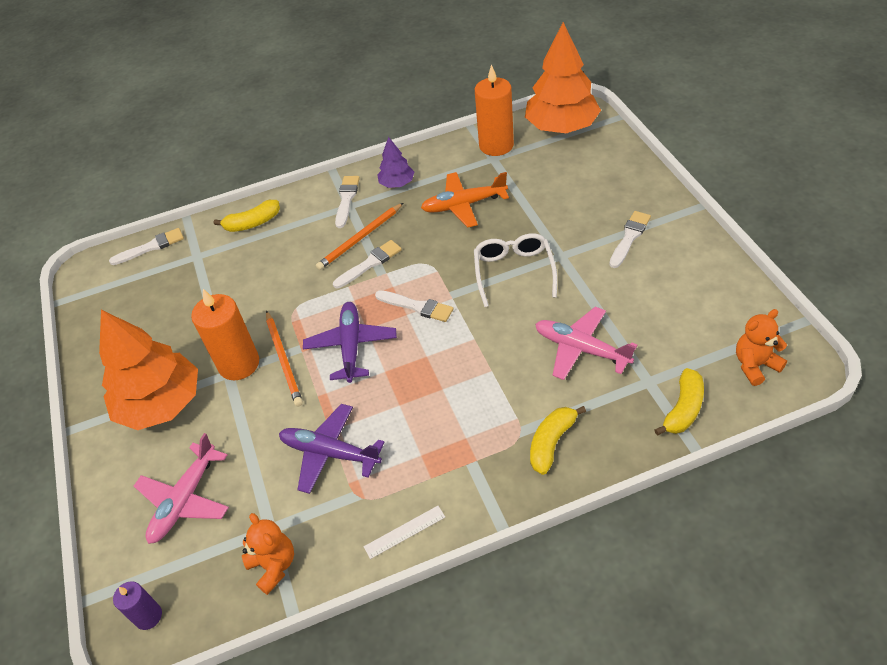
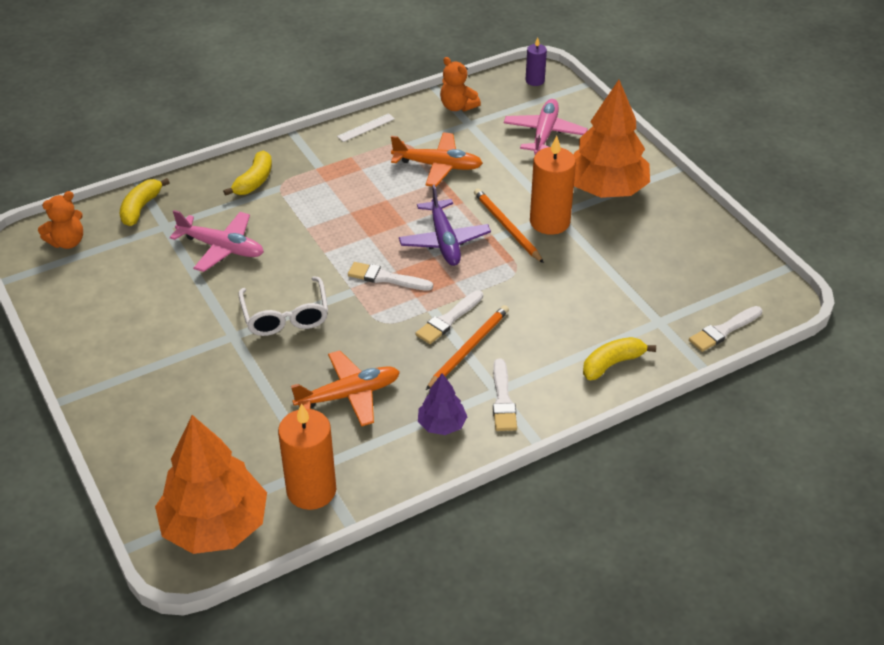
camera: 165 degrees right, 5 degrees down
(330, 453) = (438, 166): purple plane -> orange plane
(629, 237) = (153, 358): white brush -> none

